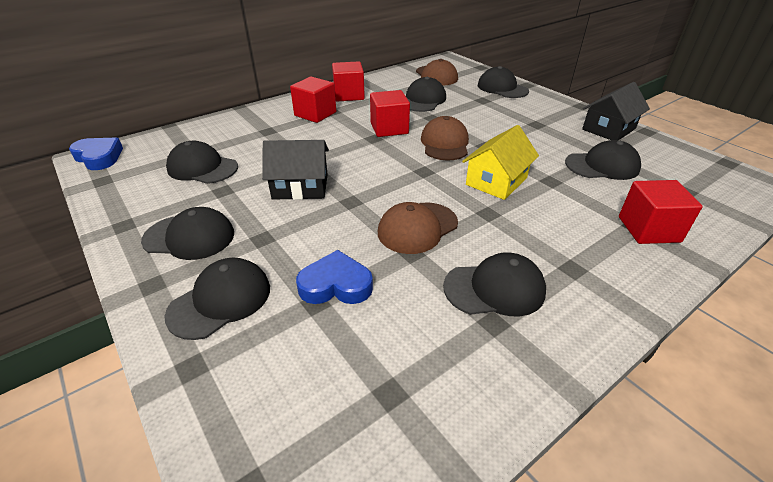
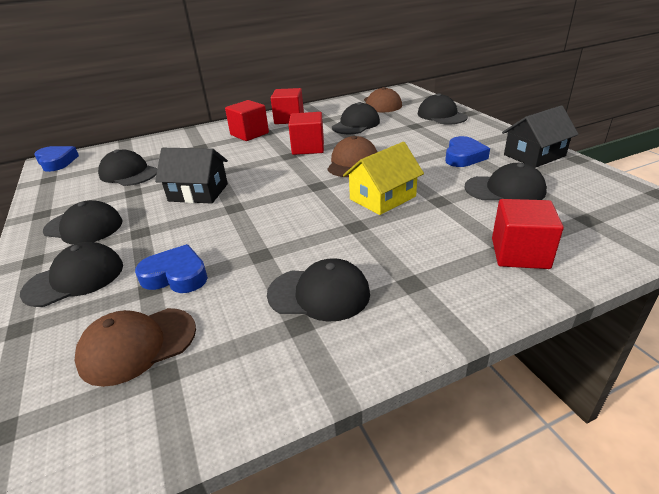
camera: 15 degrees right, 5 degrees down
(417, 228) = (279, 234): brown cap -> brown cap (137, 345)
(547, 132) = (463, 156): none -> blue heart

